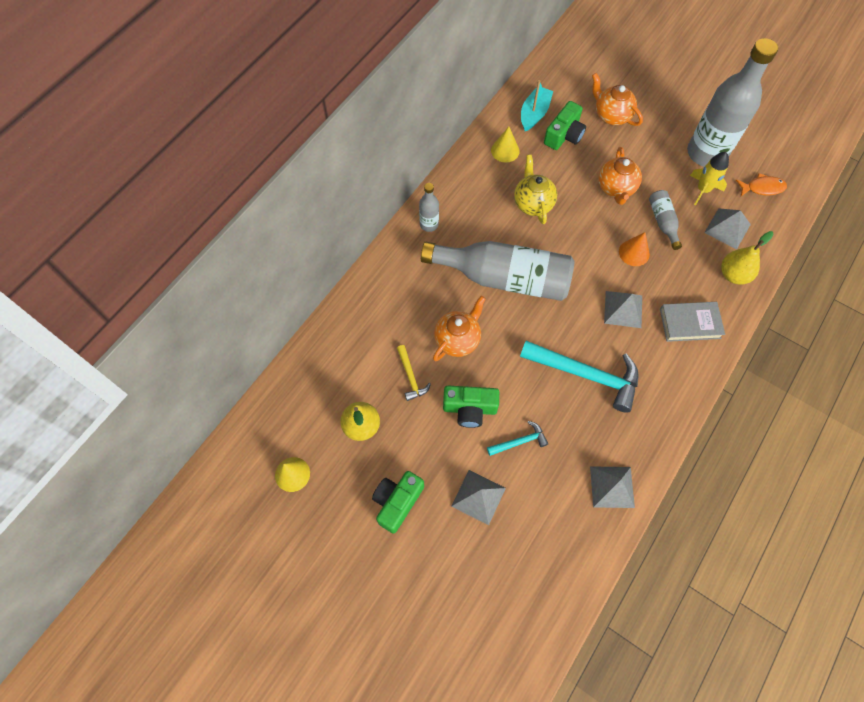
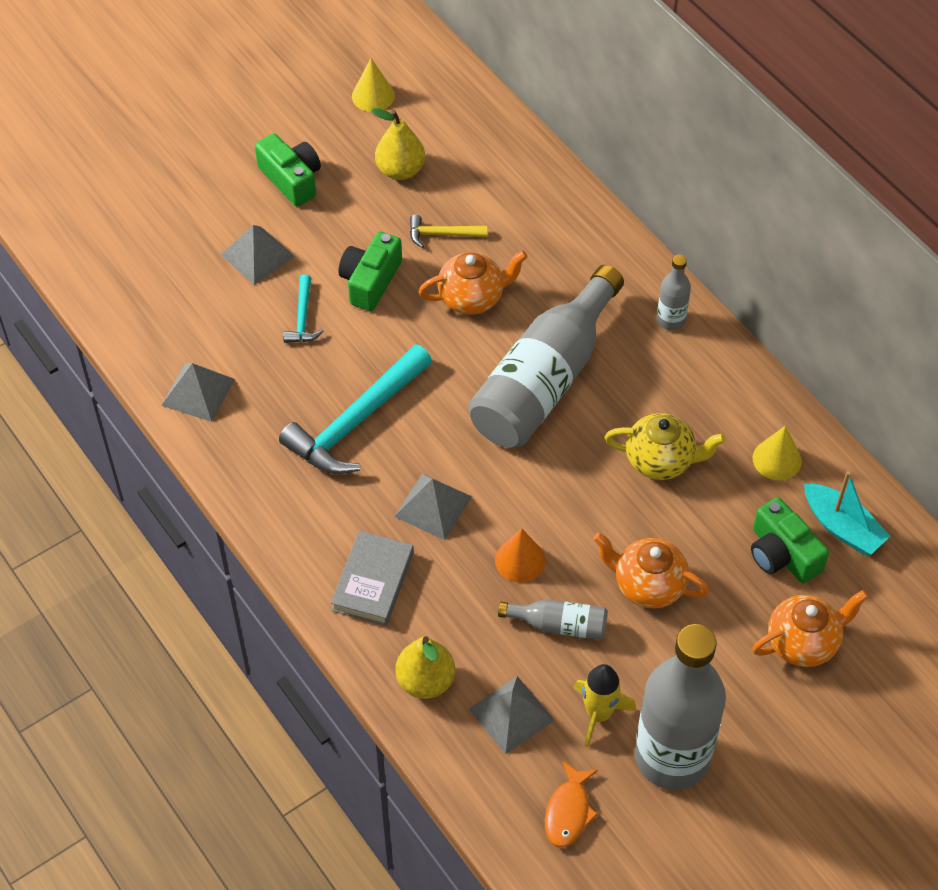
camera: 110 degrees right, 10 degrees down
(458, 340) = (472, 298): orange teapot -> orange teapot turned 75 degrees counterclockwise

